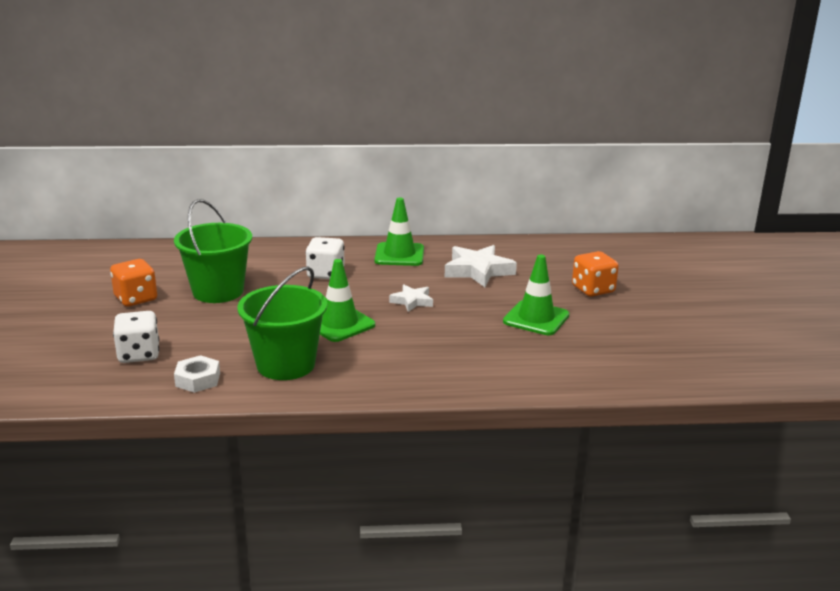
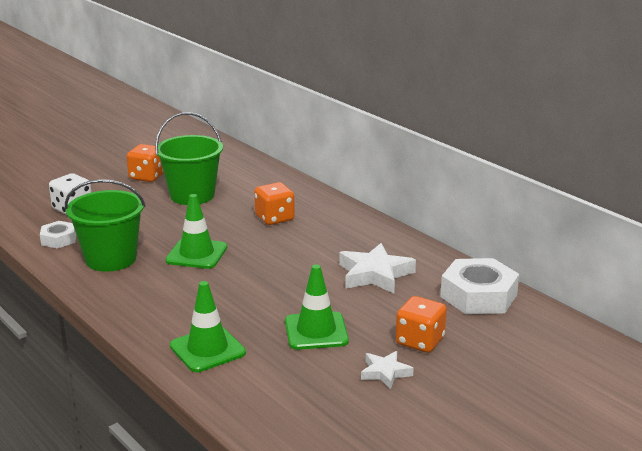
camera: 55 degrees right, 0 degrees up
(326, 274) = (274, 218): white dice -> orange dice
(399, 255) = (354, 232): green traffic cone -> green traffic cone (207, 349)
(412, 301) = (274, 267): white star -> white star (385, 373)
(554, 251) = (478, 295): none -> white nut

